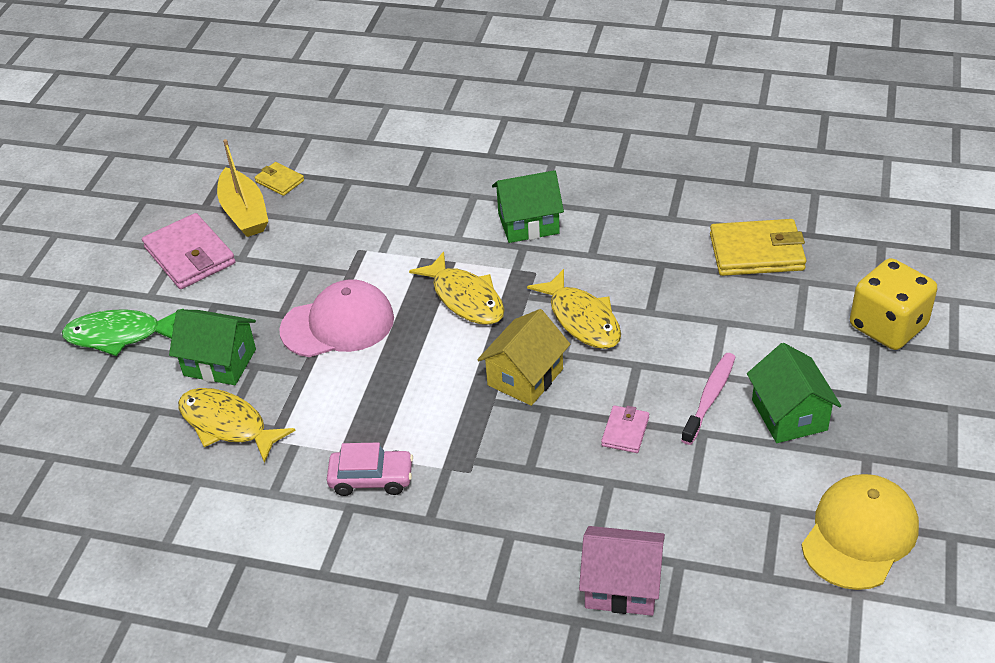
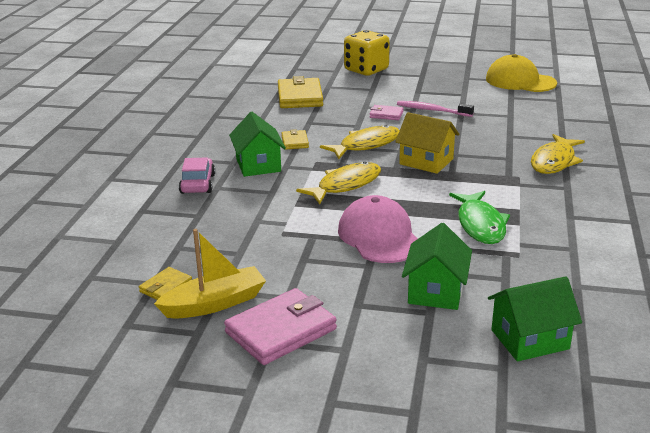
camera: 95 degrees left, 15 degrees down
(119, 335) = (408, 361): green fish -> green fish (480, 225)
(227, 425) = (510, 278): yellow fish -> yellow fish (554, 161)
(371, 478) = (540, 210): pink car -> pink car (197, 184)
(595, 252) = (295, 142): none -> yellow wallet
(621, 586) = (586, 132): pink house -> none
(625, 431) = (467, 132): pink wallet -> pink wallet (386, 115)
(789, 415) = (441, 92): green house -> green house (530, 339)

